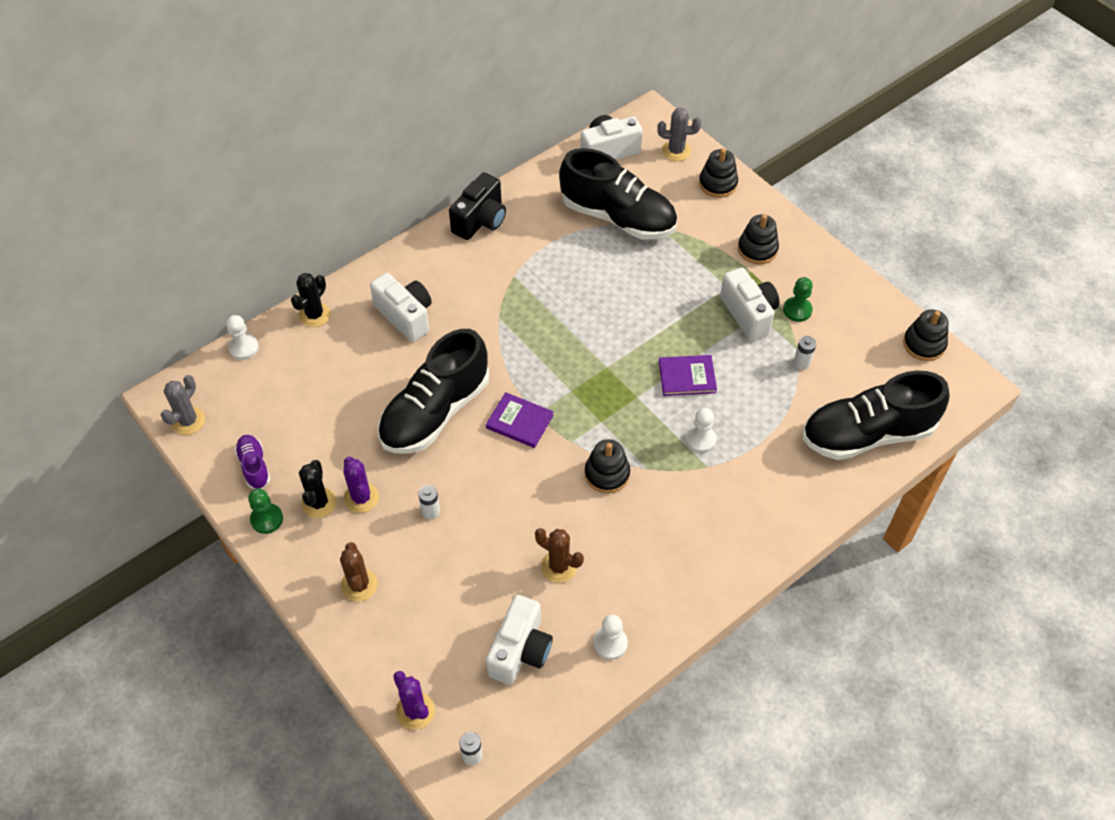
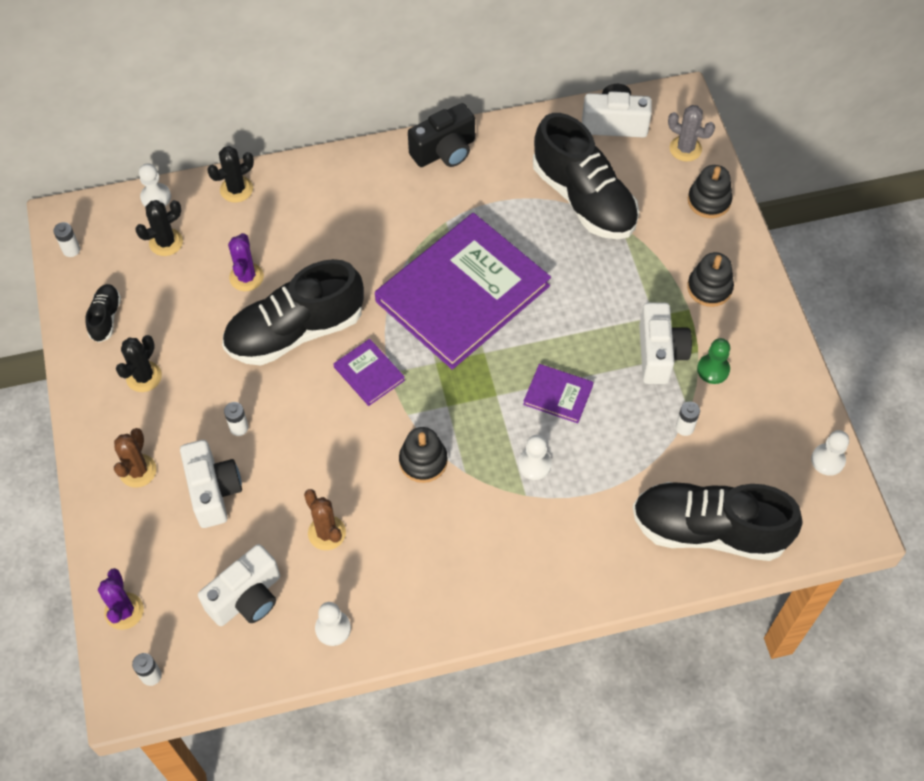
camera: 25 degrees right, 5 degrees up
(188, 421) = (71, 250): grey cactus -> white battery
(254, 466) = (106, 318): purple shoe -> black shoe
(267, 519) = (90, 373): green pawn -> none
(275, 382) = (166, 242): none -> black cactus
(361, 498) = (183, 388): purple cactus -> purple cactus (246, 277)
(406, 316) = (320, 223): white camera -> white camera (213, 491)
(562, 327) = (463, 294): none -> purple book
(924, 344) = (827, 460): black stacking toy -> white pawn

